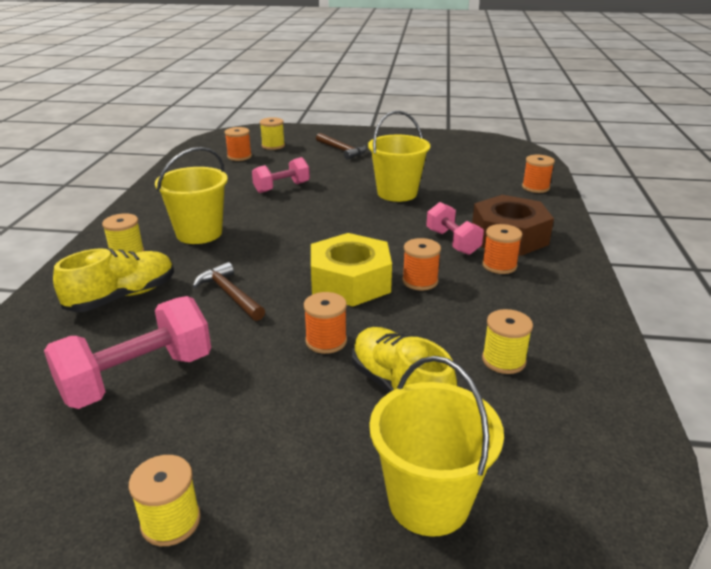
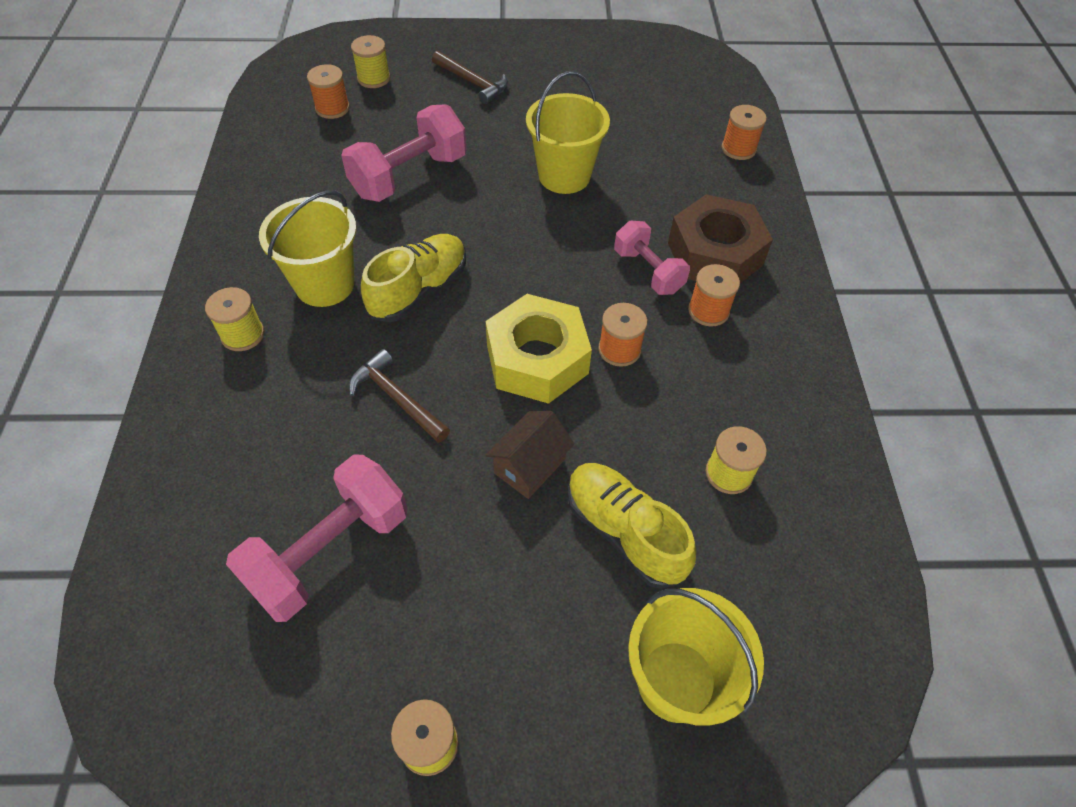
camera: 10 degrees left, 25 degrees up
(122, 296) = (265, 417): yellow shoe -> yellow shoe (419, 289)
(281, 187) = (409, 176): pink dumbbell -> pink dumbbell, size x1.60
(326, 341) = (529, 466): orange spool -> brown house

